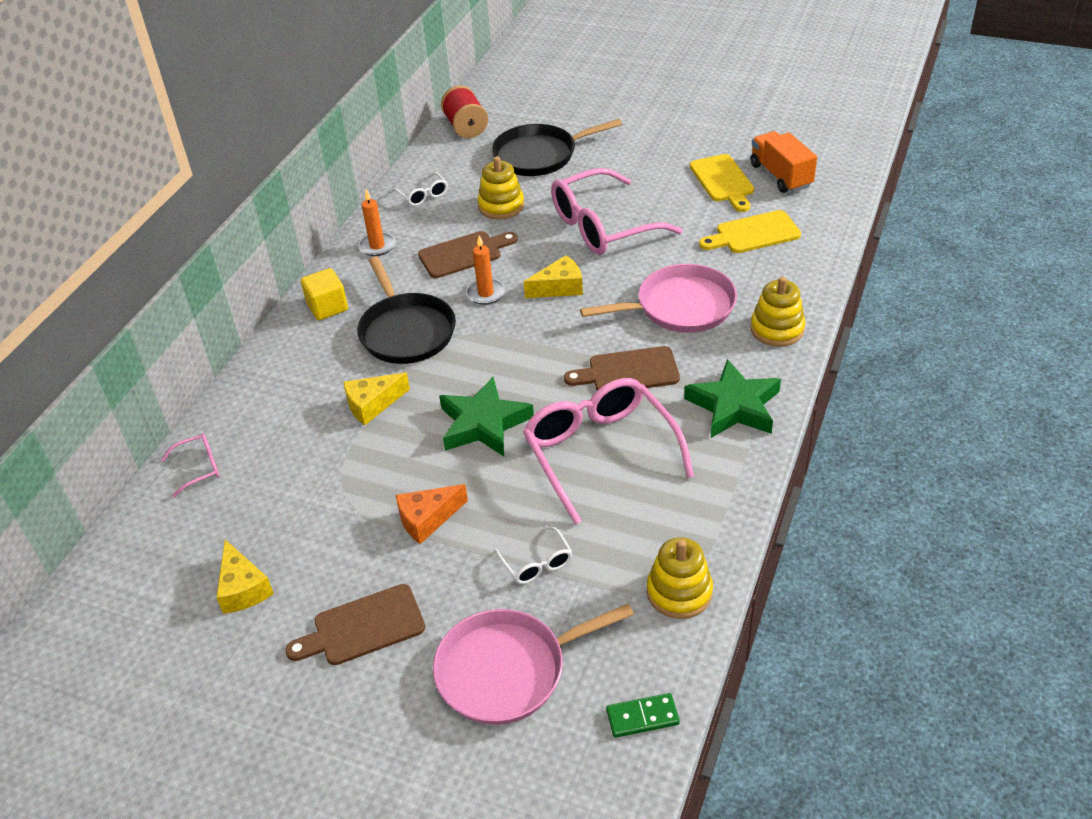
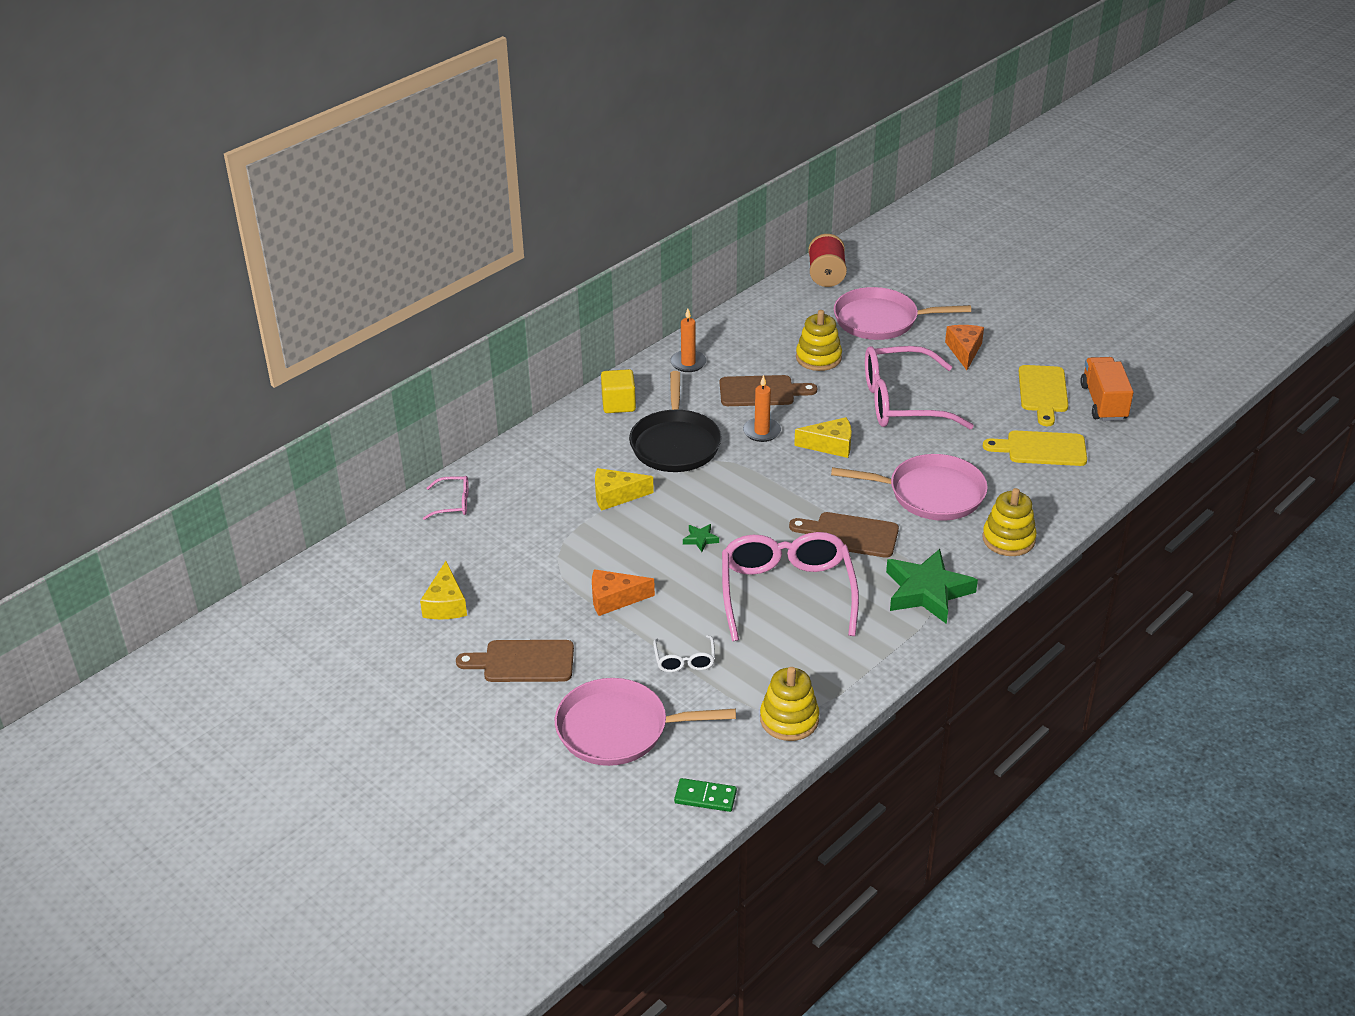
camera: 20 degrees right, 5 degrees down
(423, 195) = (753, 329): white glasses -> none
(483, 424) = (700, 539): green star -> green star, size x0.41
(539, 155) = (880, 320): black pan -> pink pan
(631, 163) = (964, 351): none -> orange cheese

